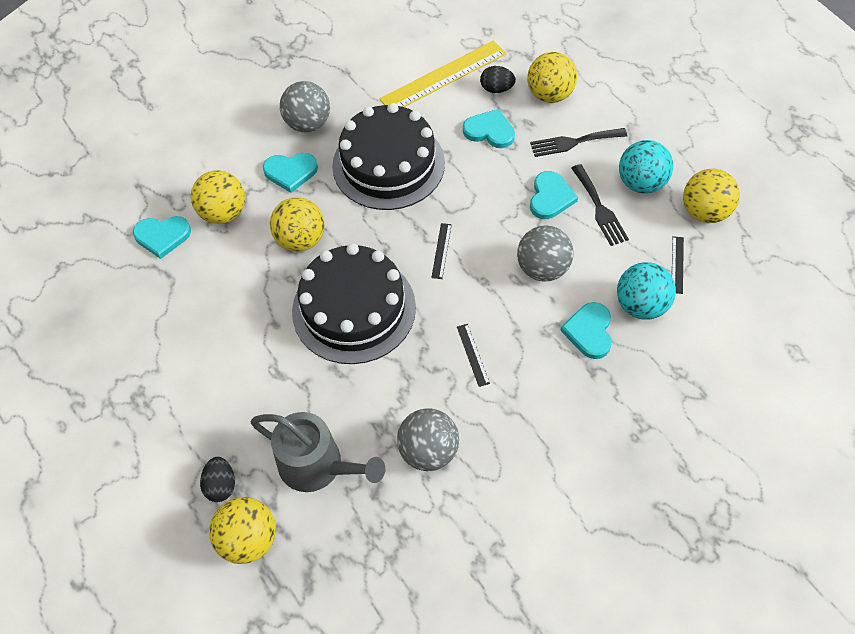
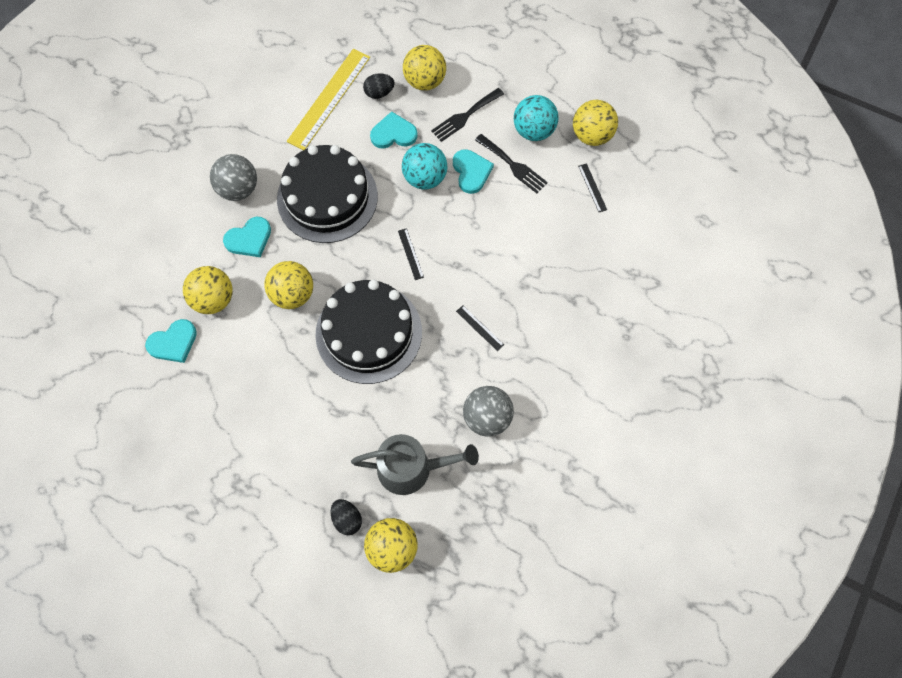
camera: 30 degrees left, 10 degrees up
(542, 268) = (495, 234): grey ball -> none
(589, 331) = (555, 270): turquoise heart -> none
(641, 305) = (582, 232): turquoise ball -> turquoise ball (425, 178)

